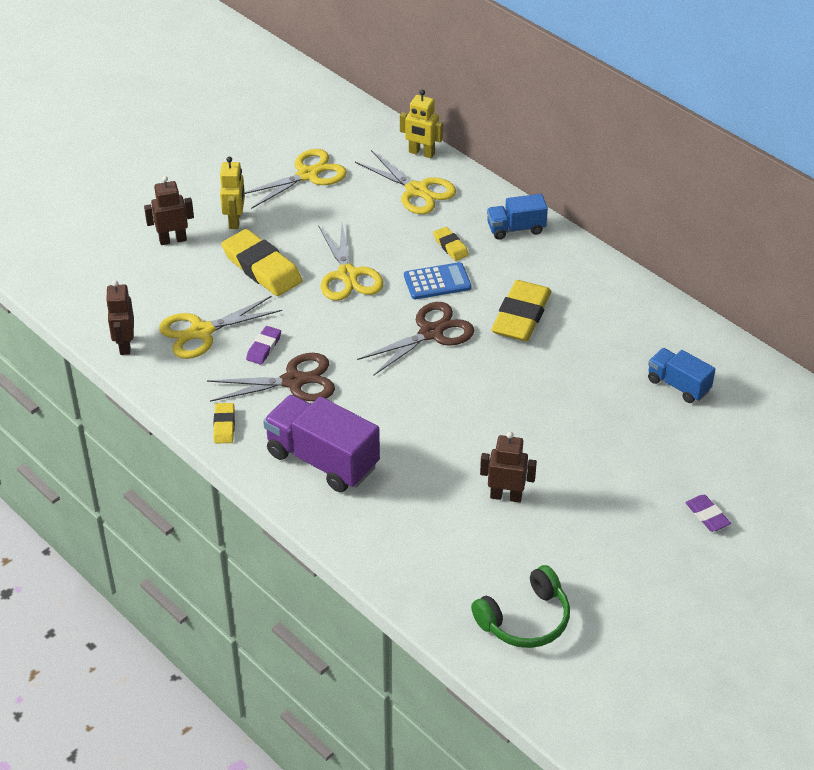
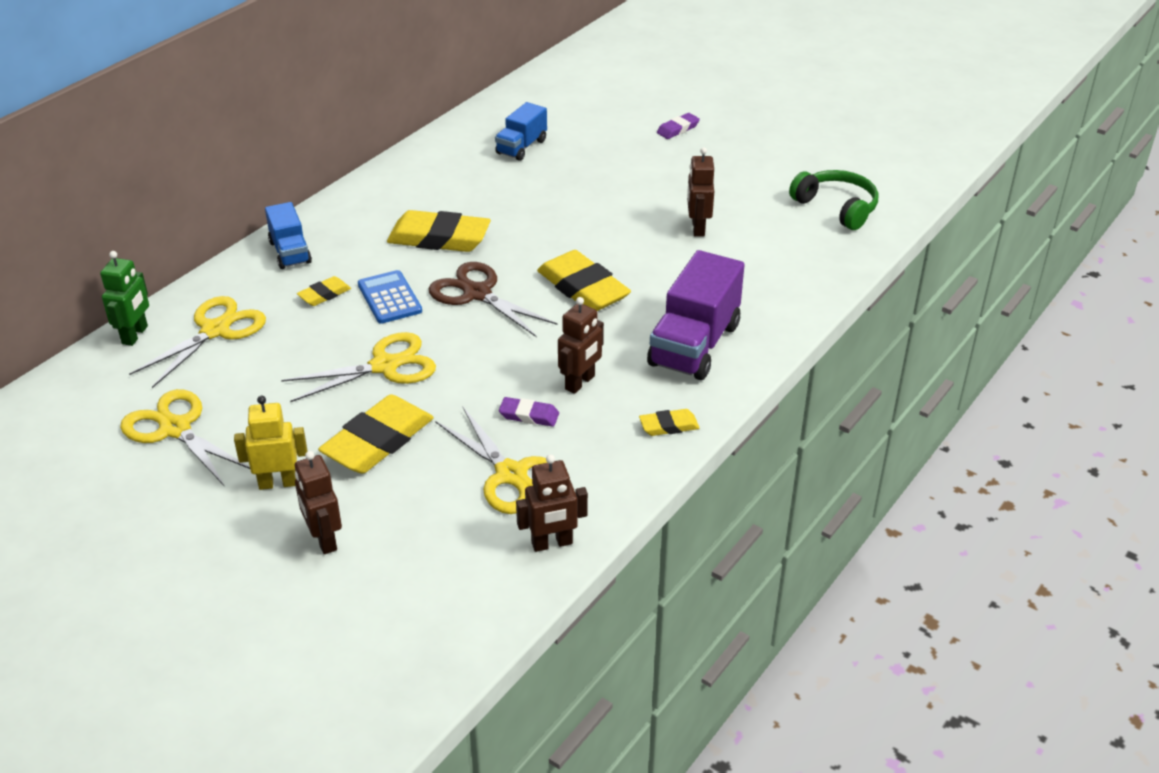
camera: 100 degrees left, 5 degrees down
(294, 381) = (580, 383): brown scissors -> brown robot
(421, 153) = (135, 335): yellow robot -> green robot
(424, 400) = (583, 288): none -> yellow eraser

